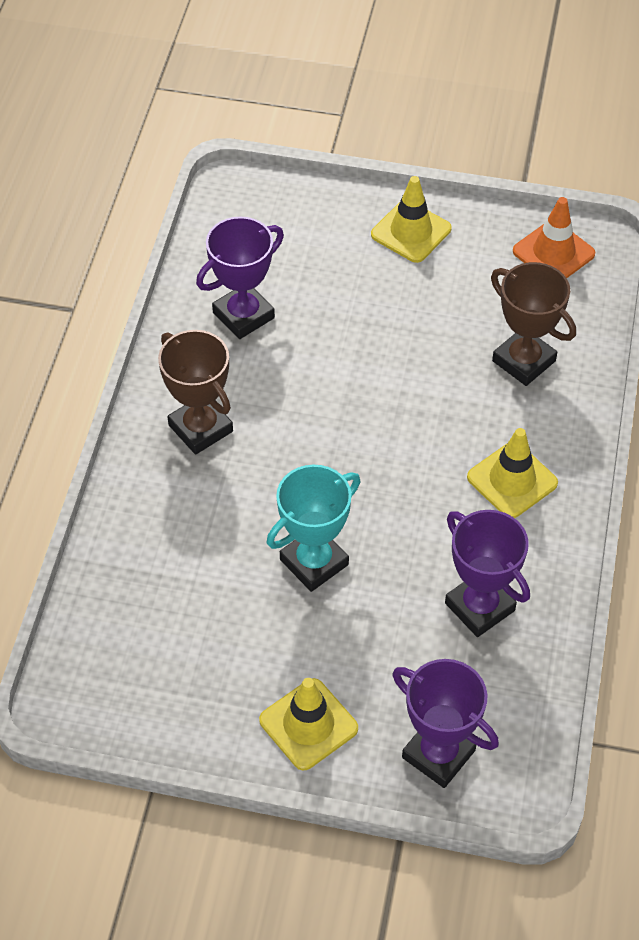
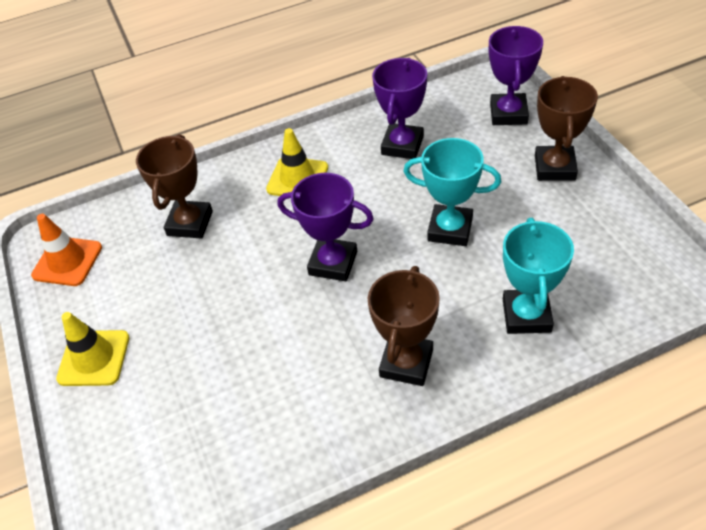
camera: 120 degrees left, 5 degrees down
(159, 546) = (526, 315): none -> turquoise trophy
(243, 315) = (269, 414): purple trophy -> purple trophy (333, 263)
(308, 724) = (554, 167): yellow traffic cone -> brown trophy

